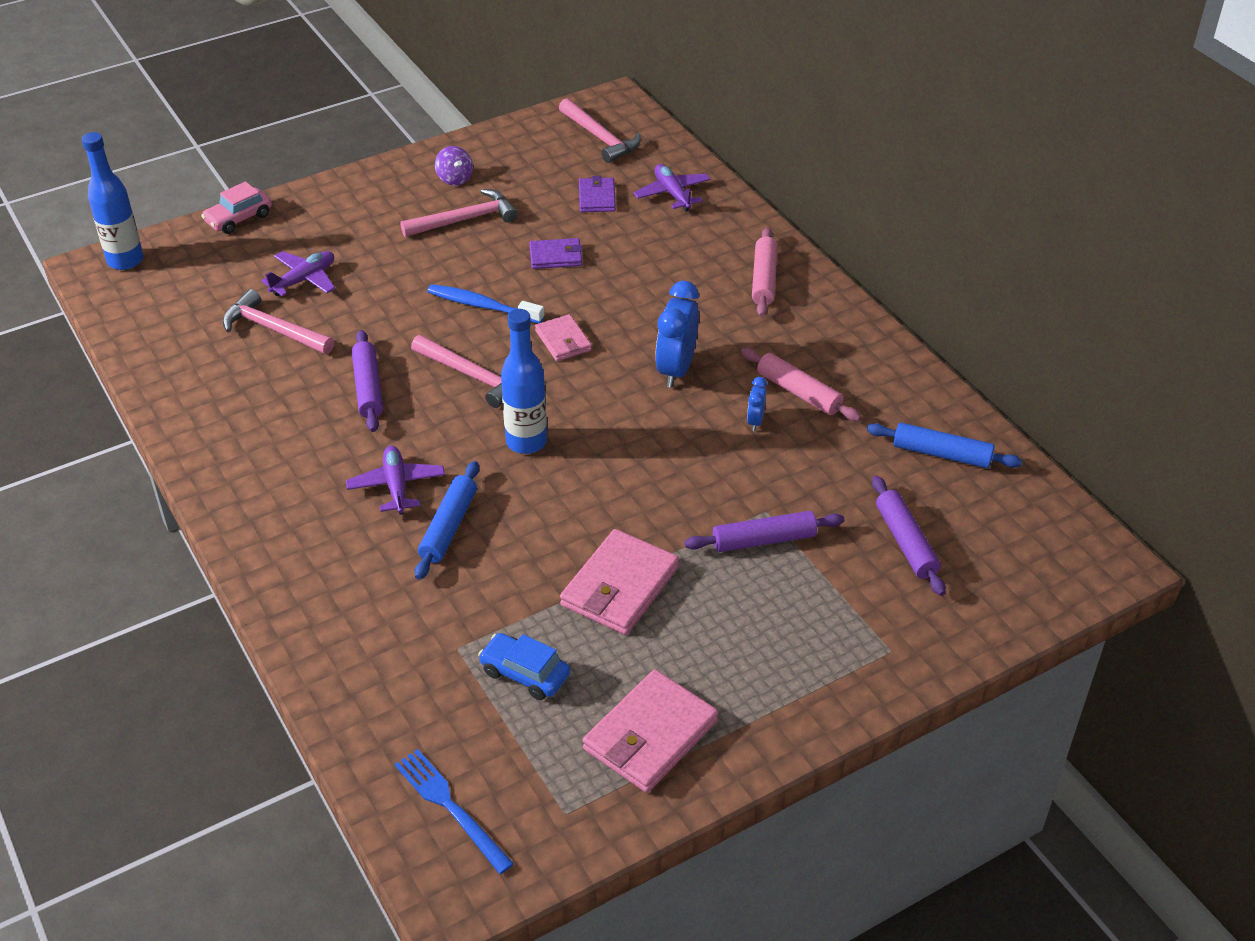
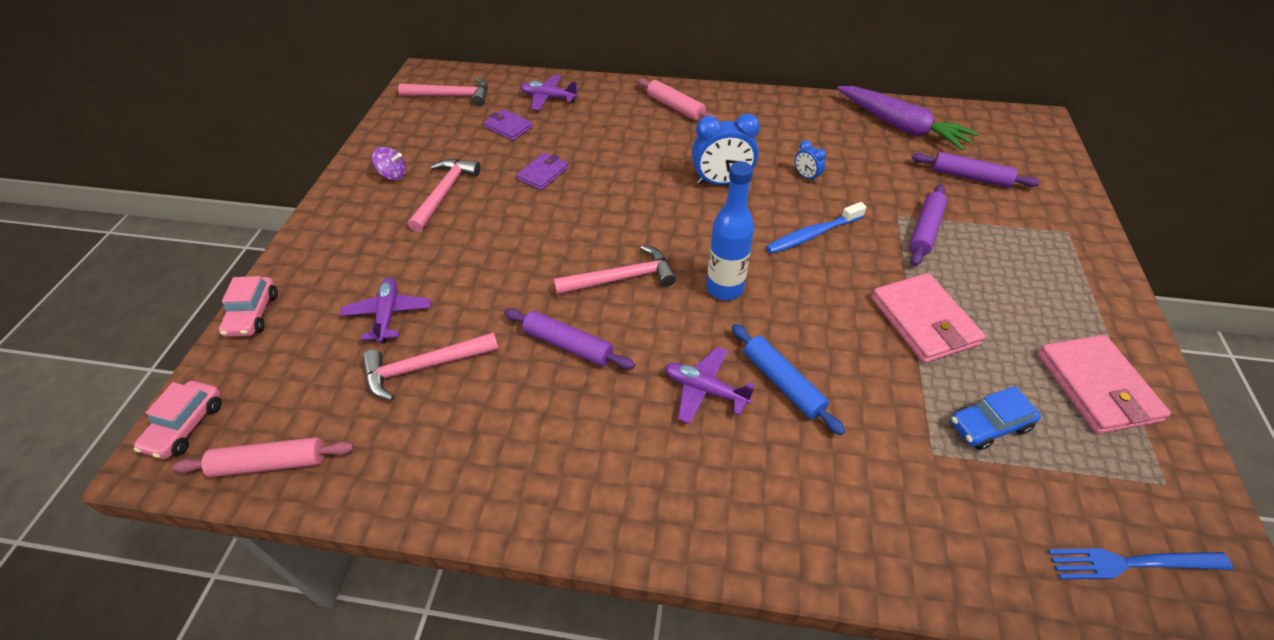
camera: 50 degrees left, 5 degrees up
(125, 260) = (186, 426): blue bottle -> pink car
(482, 306) = (549, 233): blue toothbrush -> blue toothbrush (812, 235)
(563, 341) = (635, 215): pink wallet -> none
(676, 369) = (721, 182): blue clock -> blue clock turned 60 degrees counterclockwise
(798, 392) = (795, 147): pink rolling pin -> pink rolling pin (270, 463)
(942, 454) = (901, 126): blue rolling pin -> purple carrot

